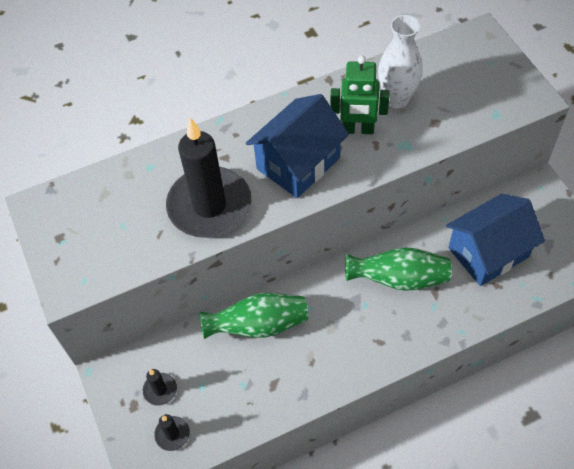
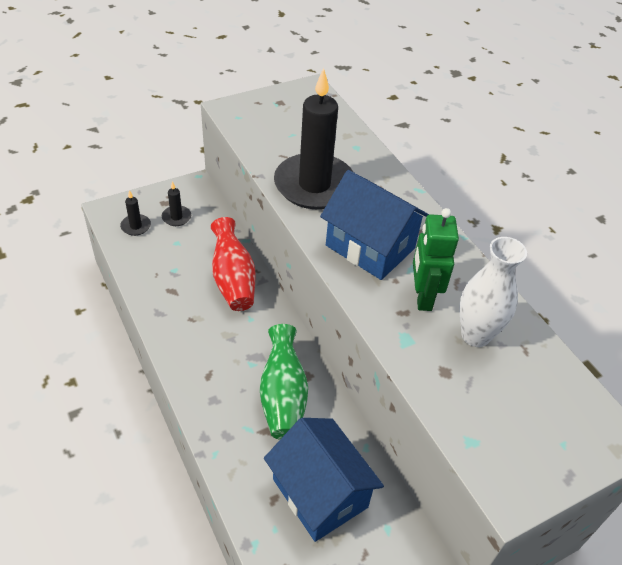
camera: 80 degrees right, 10 degrees down
(258, 325) = (233, 279): green vase -> red vase

